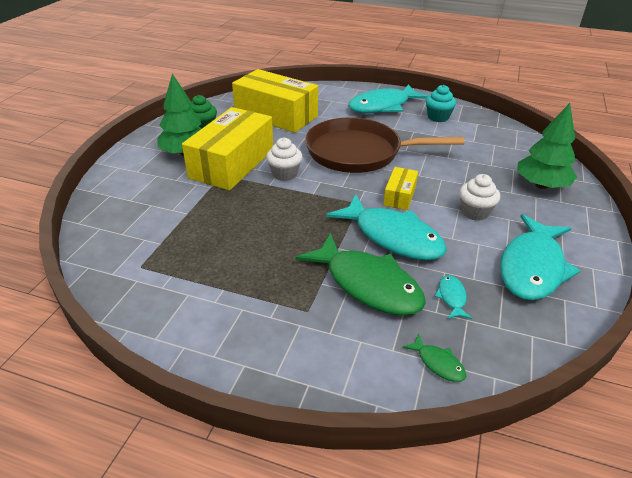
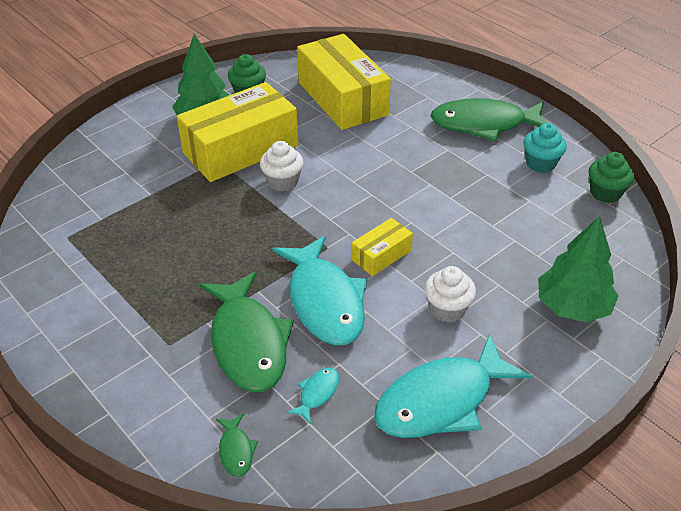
camera: 30 degrees right, 5 degrees up
(358, 152) = (390, 181): brown pan -> none
(382, 106) = (484, 124): turquoise fish -> green fish
(489, 122) = (605, 193): none -> green cupcake

